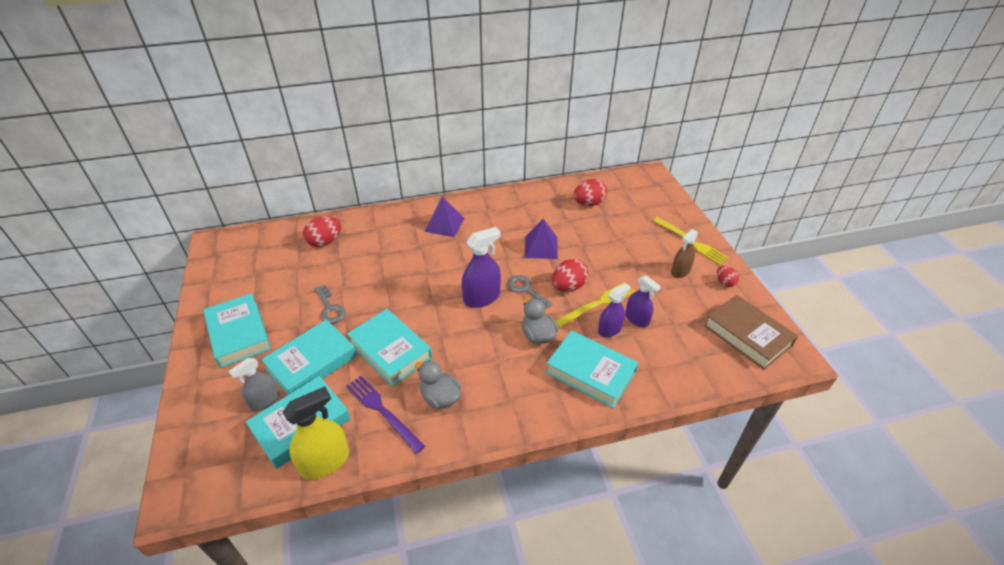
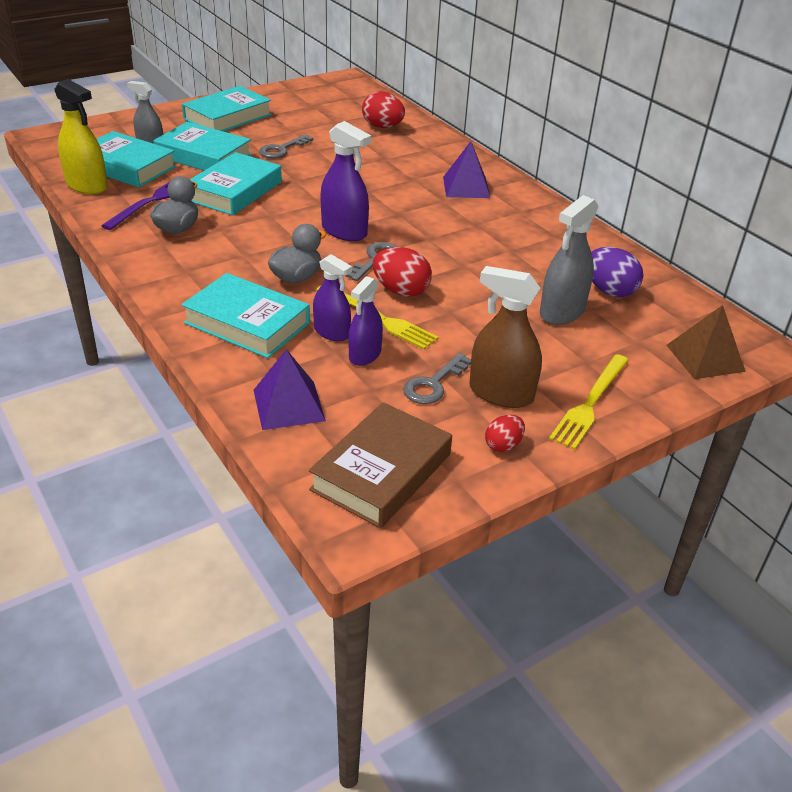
camera: 70 degrees right, 5 degrees down
(541, 247) = (471, 261): purple pyramid -> purple pyramid (288, 405)
(588, 203) = (609, 291): red egg -> purple egg
(590, 372) = (247, 323): turquoise book -> turquoise book turned 75 degrees counterclockwise
(606, 227) = (562, 312): none -> grey spray bottle
(656, 193) = (705, 358): none -> brown pyramid
(669, 295) = (434, 384): none -> grey key
(680, 271) = (501, 393): brown spray bottle -> brown spray bottle, size x1.51

